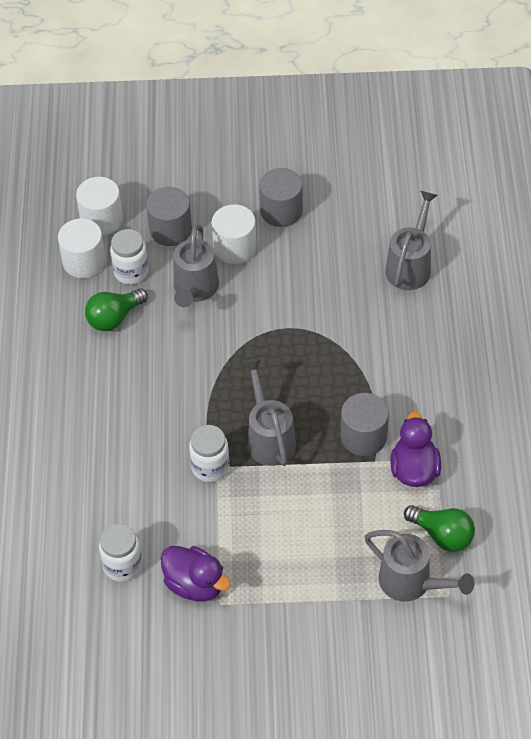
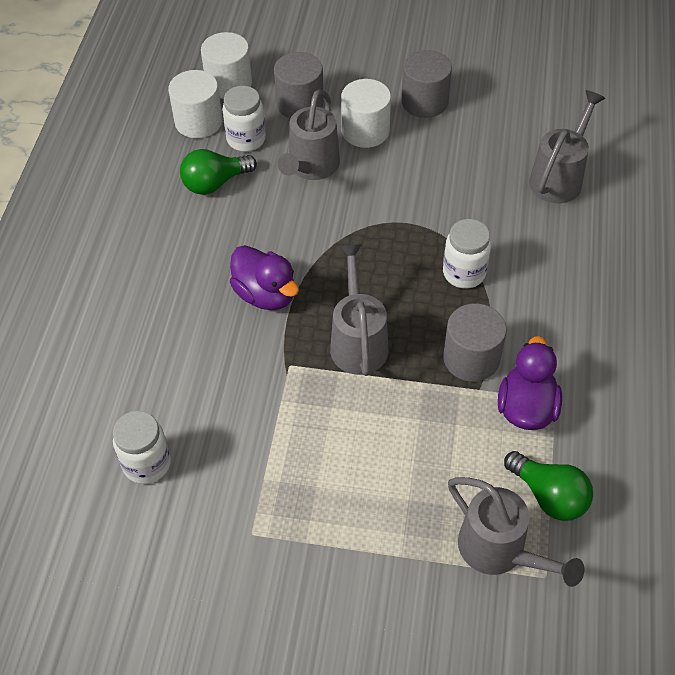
camera: 10 degrees right, 0 degrees up
(195, 584) = (227, 503): purple duck -> purple duck (265, 294)
(210, 467) = (281, 364): white jar -> white jar (464, 273)

